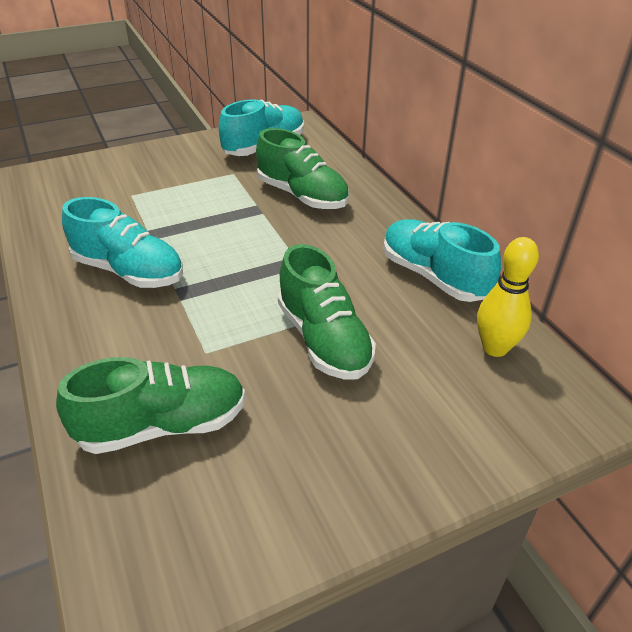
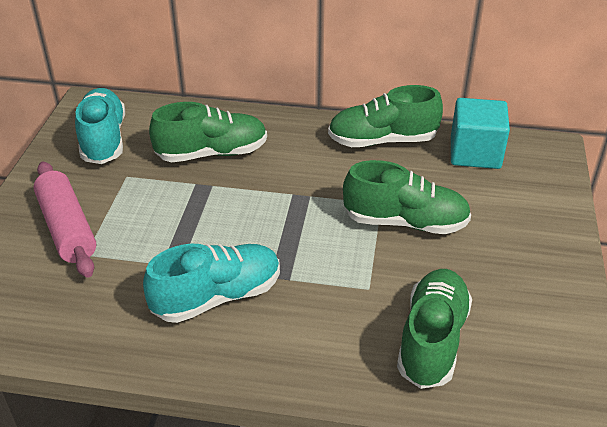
camera: 55 degrees left, 0 degrees up
(152, 176) = (67, 228): none -> pink rolling pin
(433, 276) = (382, 140): turquoise shoe -> green shoe
(495, 348) = (475, 153): yellow bowling pin -> turquoise cube

